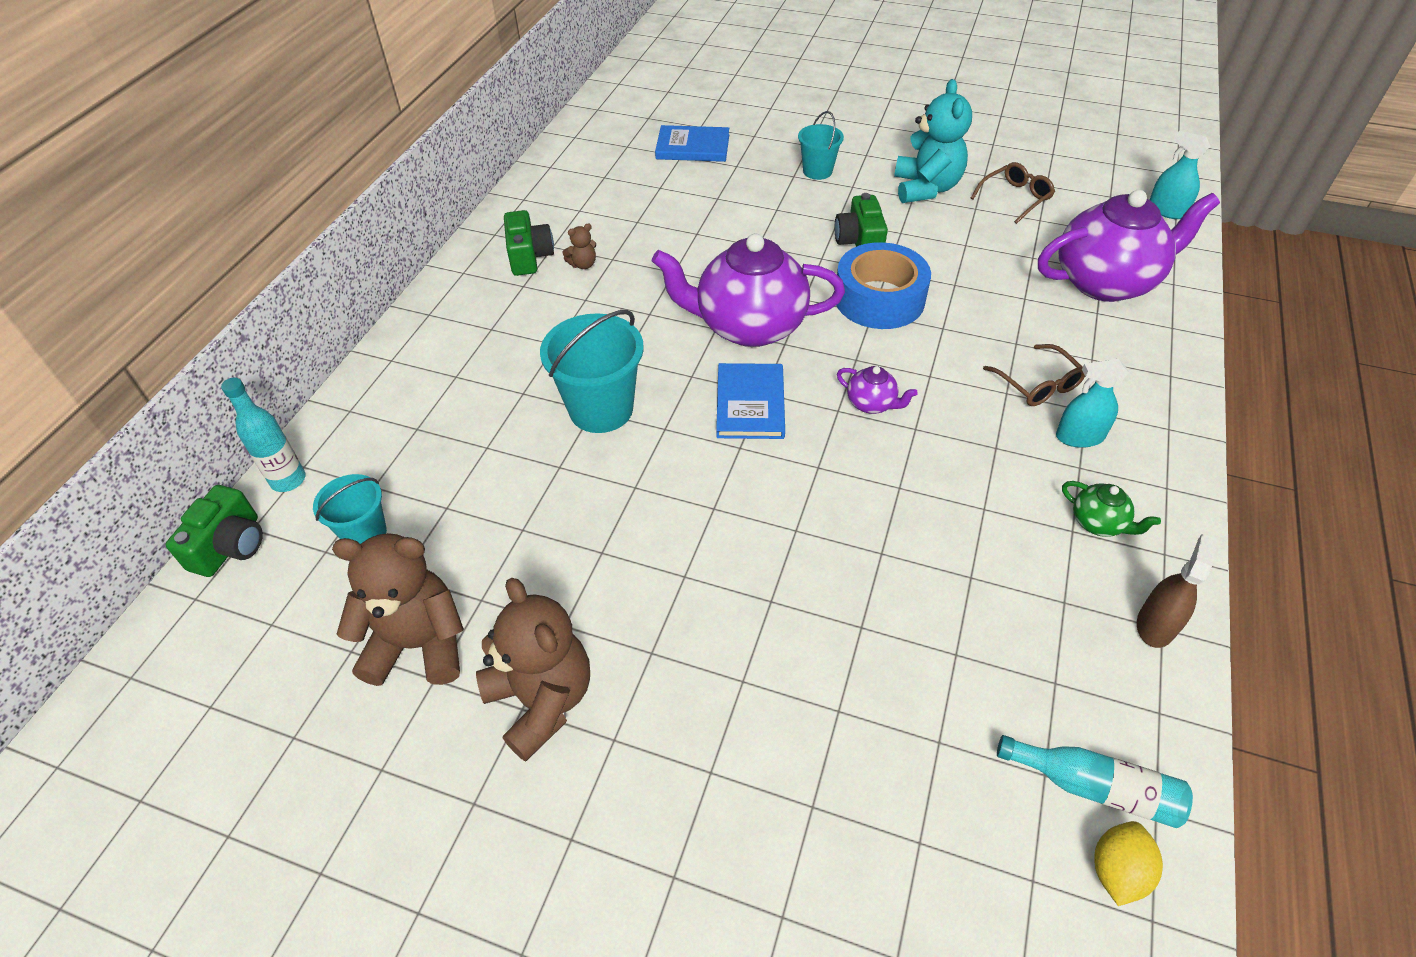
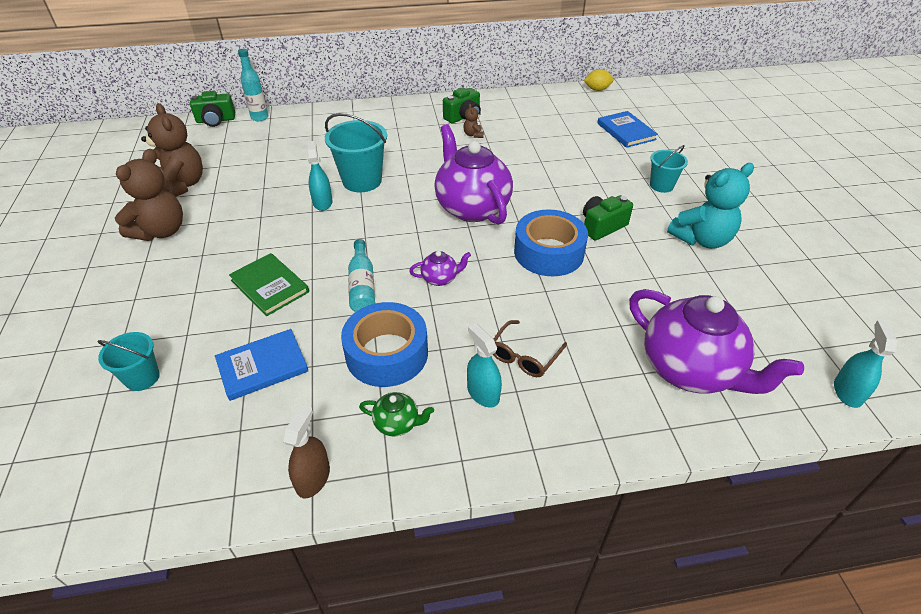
camera: 60 degrees right, 5 degrees down
(365, 533) = (238, 148): turquoise bucket -> turquoise bucket (142, 378)
(583, 264) = (473, 135): brown teddy bear -> brown teddy bear turned 45 degrees clockwise
(621, 468) = (322, 202): none -> turquoise spray bottle
(750, 404) = (403, 230): blue book -> blue book (262, 366)
(784, 582) = (270, 286): none -> green book
(872, 404) = (440, 278): purple teapot -> purple teapot turned 105 degrees counterclockwise
(982, 497) = (387, 353): none -> blue tape
(1015, 198) = (747, 289): brown glasses -> none
(1094, 787) = (162, 469): turquoise bottle -> turquoise bottle (362, 285)
(1098, 523) = (397, 423): green teapot -> green teapot turned 90 degrees counterclockwise
(1117, 871) = (102, 493): yellow lemon -> yellow lemon (597, 89)
(1155, 625) = (313, 478): brown spray bottle -> brown spray bottle turned 75 degrees counterclockwise

